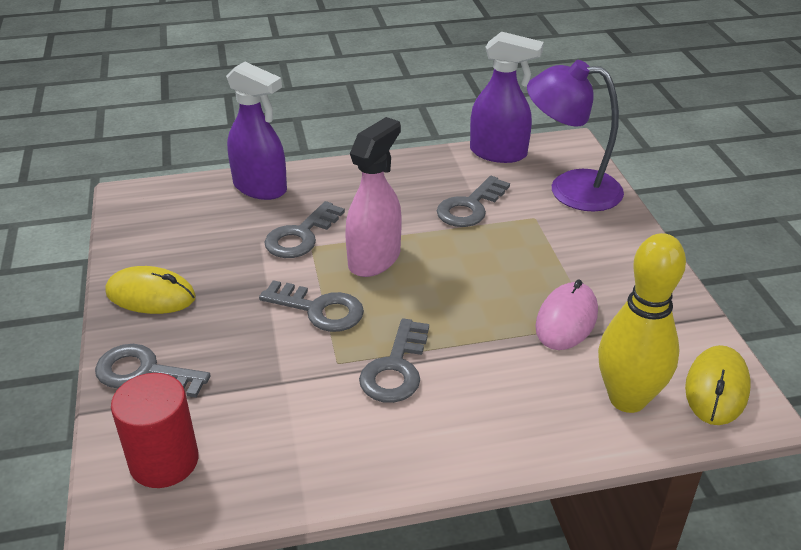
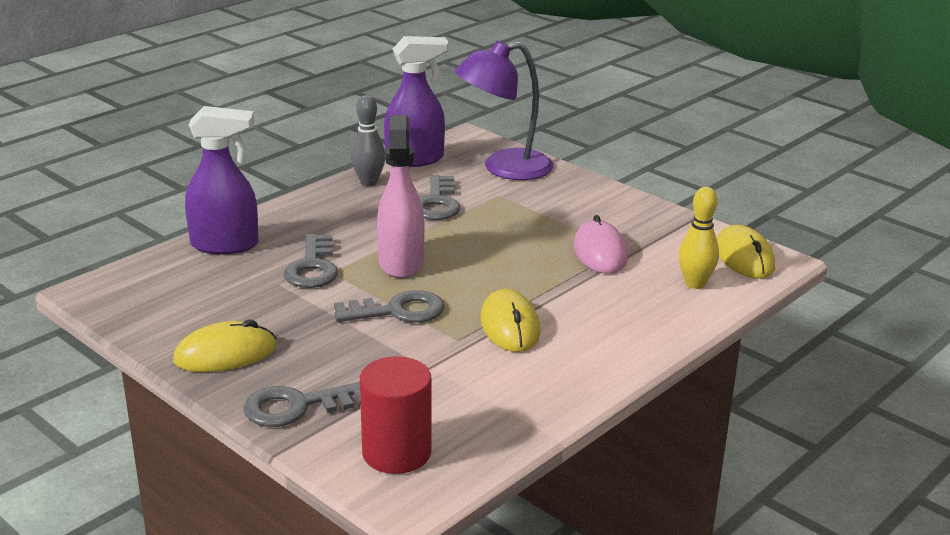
camera: 35 degrees left, 10 degrees down
(396, 368) = (510, 326): grey key -> yellow mouse
(434, 164) = (368, 182): none -> grey bowling pin
(627, 399) = (695, 284): yellow bowling pin -> yellow bowling pin, size x0.61

